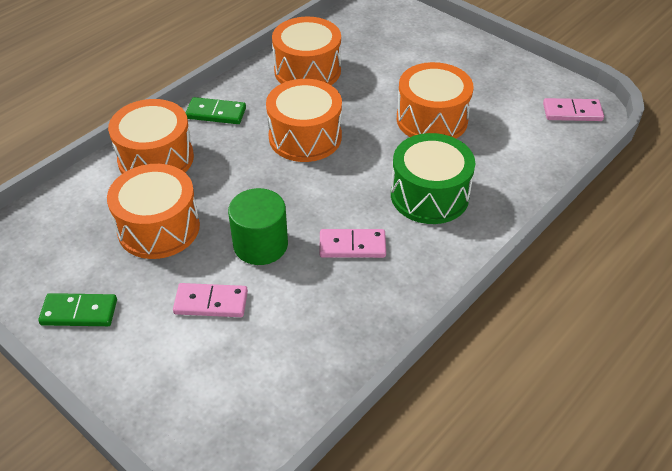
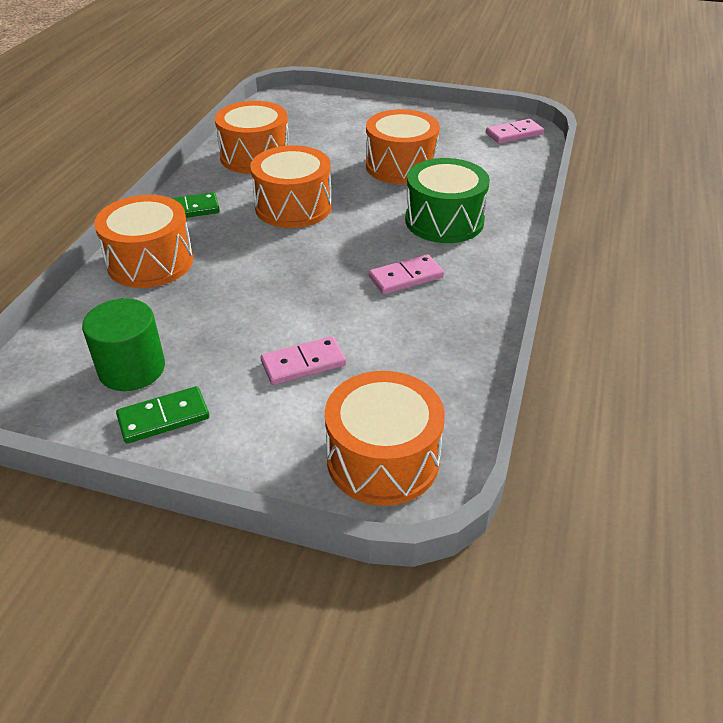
camera: 25 degrees left, 5 degrees down
(158, 228) = (198, 318): orange drum -> orange drum (383, 459)
(260, 245) = (316, 302): green cylinder -> green cylinder (132, 369)

